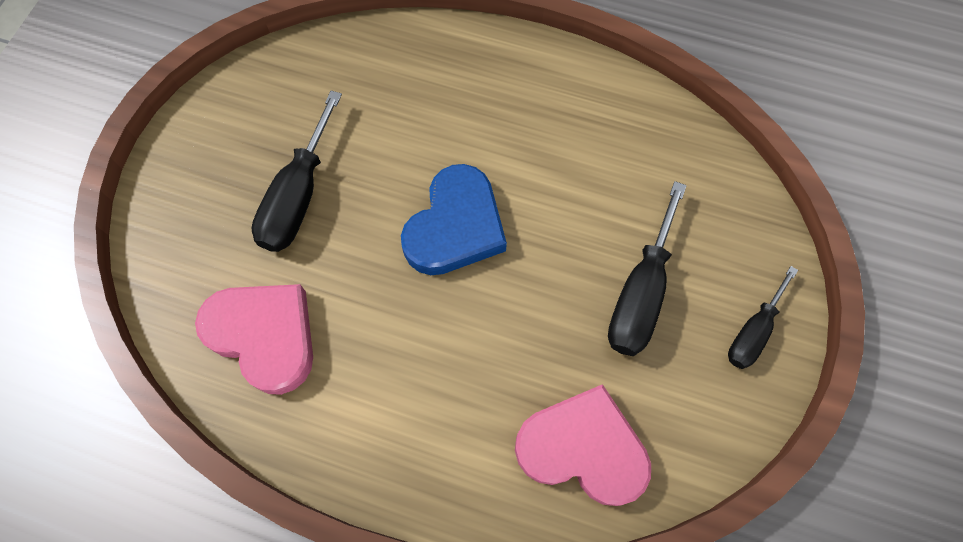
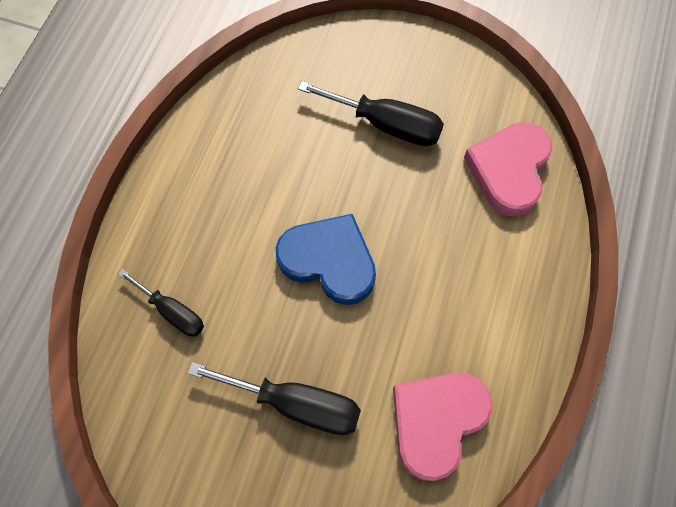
camera: 90 degrees left, 0 degrees up
(753, 331) = (414, 56): black screwdriver -> black screwdriver (172, 311)

